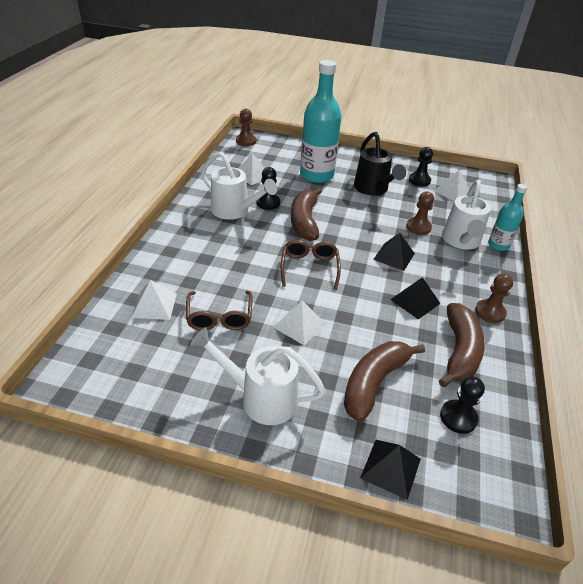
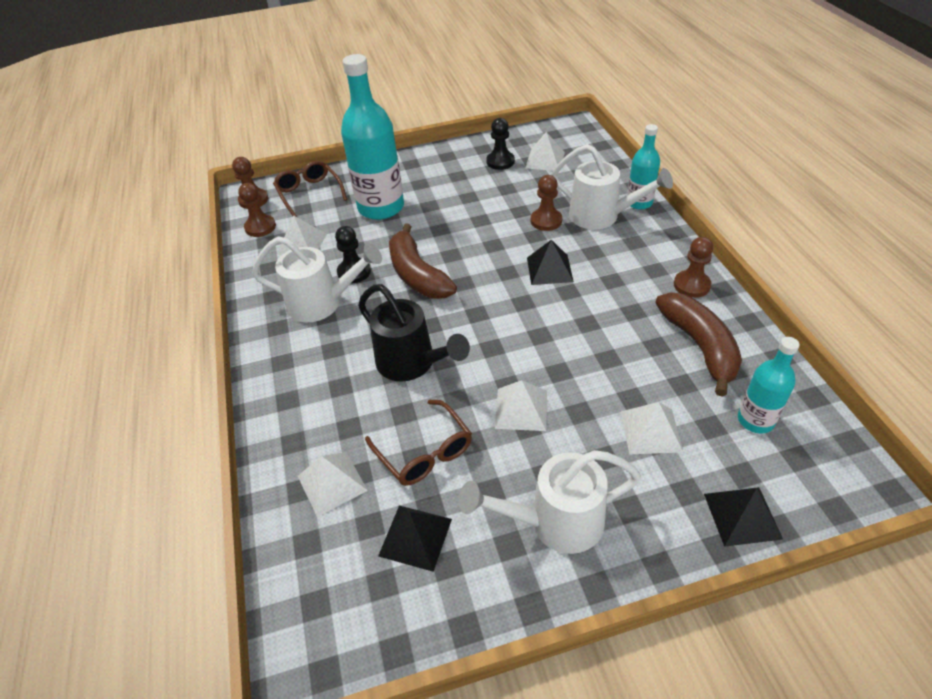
camera: 25 degrees left, 5 degrees up
(237, 156) = (260, 227): none -> brown pawn
(309, 268) = (472, 332): brown glasses -> brown glasses (309, 193)
(373, 189) = (460, 196): black watering can -> black watering can (411, 364)
(374, 383) = (651, 431): brown banana -> white pyramid
(415, 301) = (613, 312): black pyramid -> black pyramid (415, 537)
(458, 417) = (755, 420): black pawn -> turquoise bottle
(461, 241) = (601, 216): white watering can -> white watering can turned 45 degrees counterclockwise

